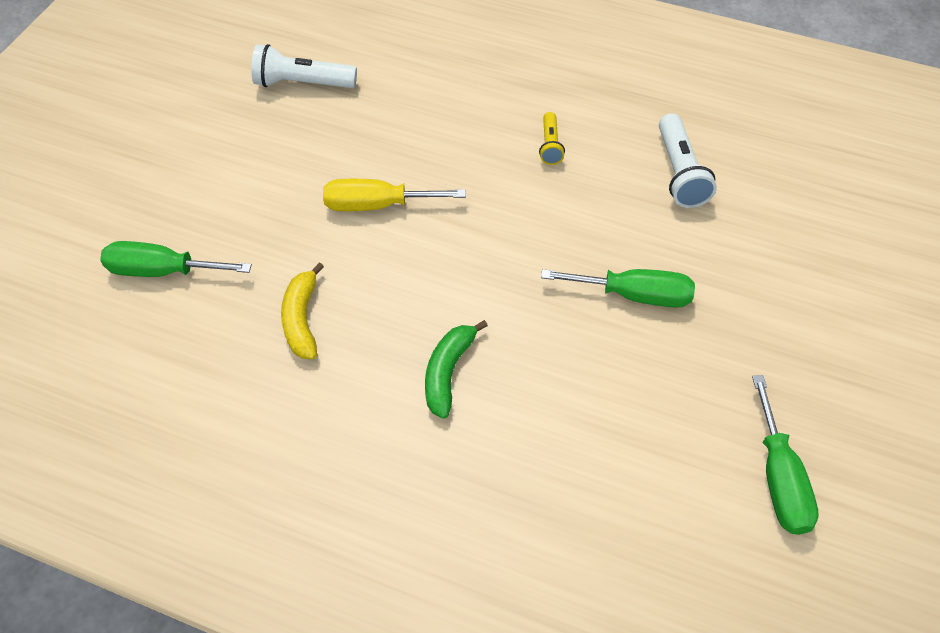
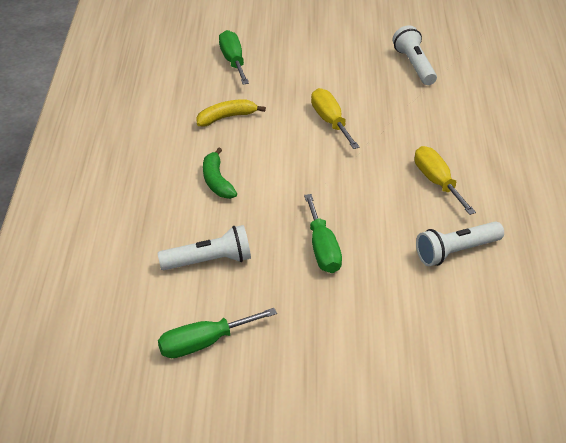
camera: 70 degrees right, 15 degrees down
(448, 372) = (217, 181): green banana -> green banana turned 105 degrees counterclockwise
(550, 145) = (437, 183): yellow flashlight -> yellow screwdriver
(619, 429) = (209, 262): none -> white flashlight

